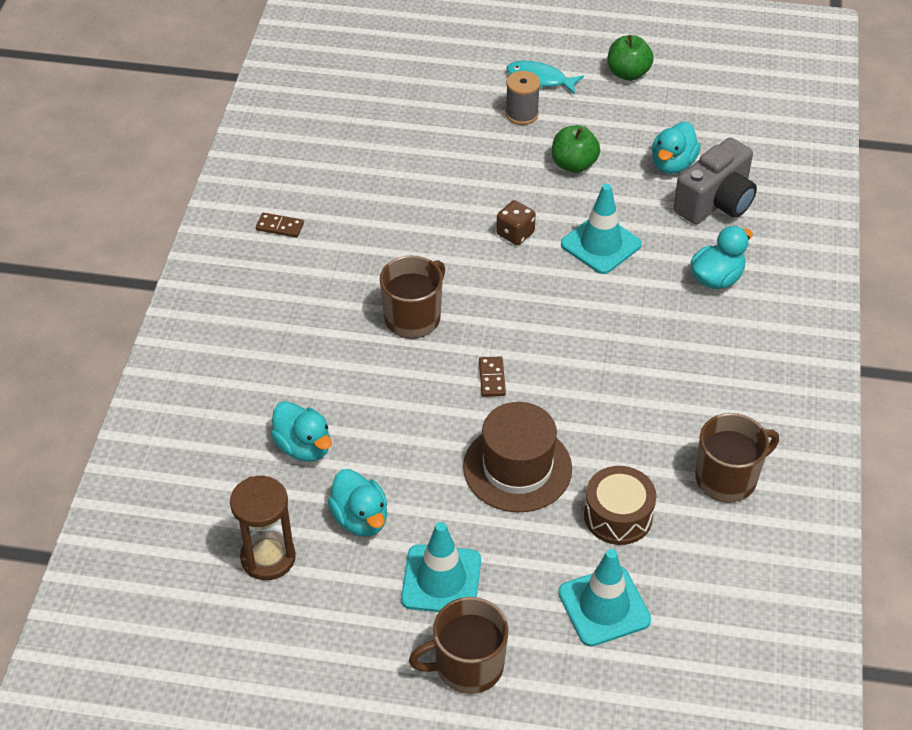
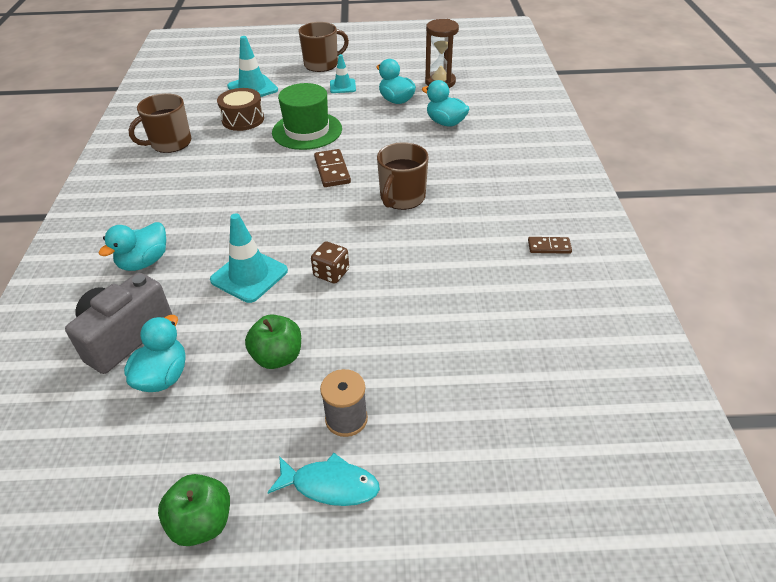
camera: 170 degrees right, 5 degrees down
(441, 580) = (342, 86): turquoise traffic cone -> turquoise traffic cone, size x0.62
(492, 378) = (332, 170): brown domino -> brown domino, size x1.56
(517, 468) = (307, 131): brown hat -> green hat

